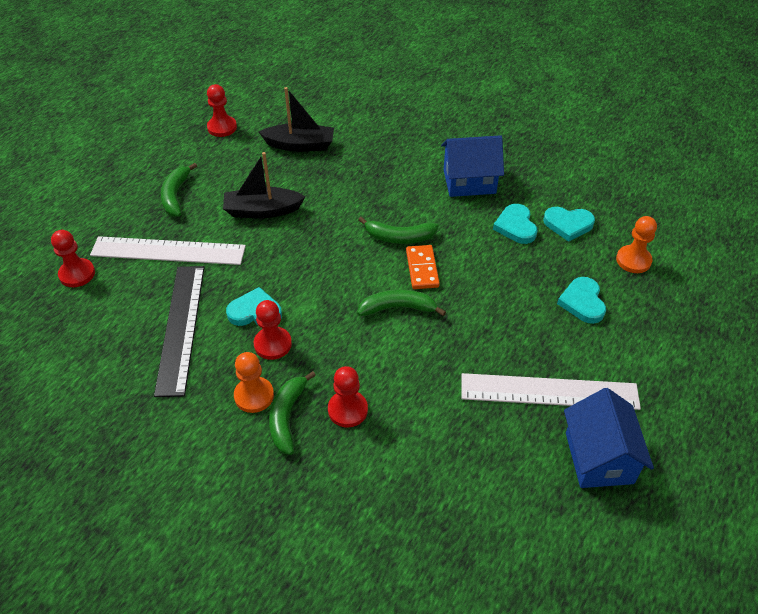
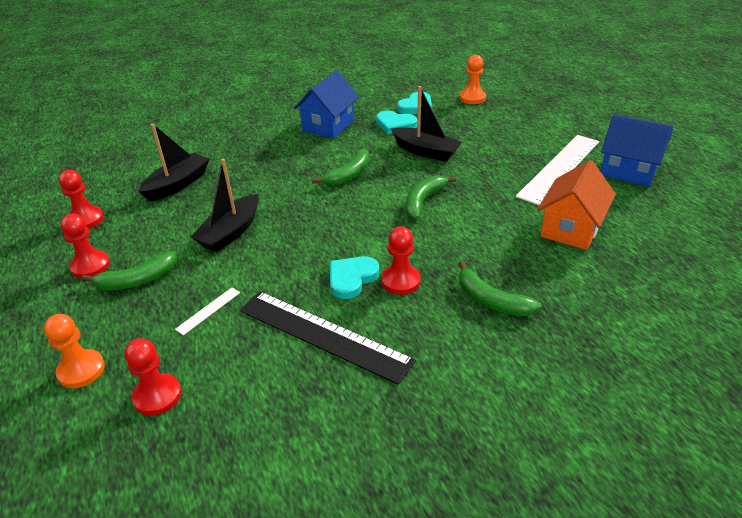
camera: 55 degrees left, 10 degrees down
(168, 251) = (208, 310): white ruler -> white ruler, size x0.41
(176, 196) = (137, 280): green banana -> green banana turned 60 degrees counterclockwise
(254, 396) = (451, 313): orange pawn -> orange pawn (81, 370)
(347, 410) = (509, 263): red pawn -> red pawn (90, 266)
(422, 269) = (394, 176): orange domino -> none
(440, 439) = (570, 228): none -> orange house
(485, 271) = (425, 151): none -> black boat
(582, 302) = (491, 127): turquoise heart -> none

